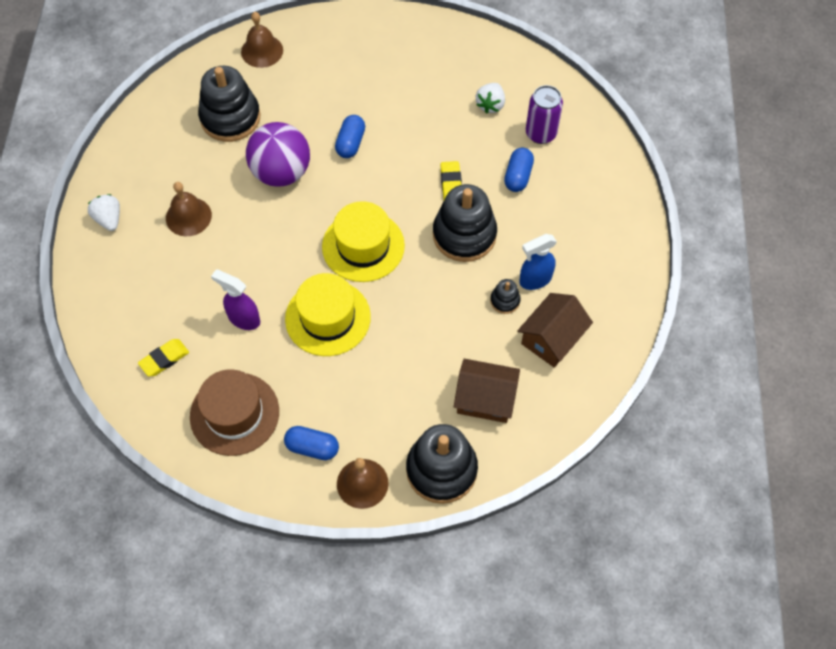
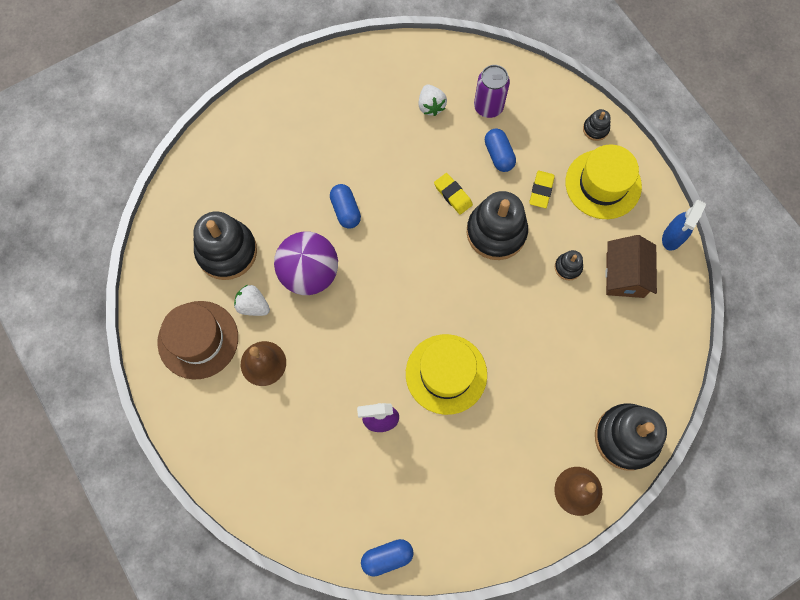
camera: 35 degrees left, 10 degrees up
(109, 219) = (196, 411): white strawberry -> white strawberry (253, 306)
(164, 359) = (344, 500): yellow eraser -> yellow eraser (541, 190)
(234, 414) = (437, 505): brown hat -> brown hat (198, 339)
(262, 51) = (204, 173): brown bell -> none
(312, 447) = (519, 489): blue capsule -> blue capsule (387, 557)
(363, 246) = (426, 294): yellow hat -> yellow hat (603, 184)
(485, 399) = (614, 358): brown house -> none
(535, 280) = (576, 235): blue spray bottle -> blue spray bottle (672, 237)
(624, 206) = (595, 129): none -> black stacking toy

